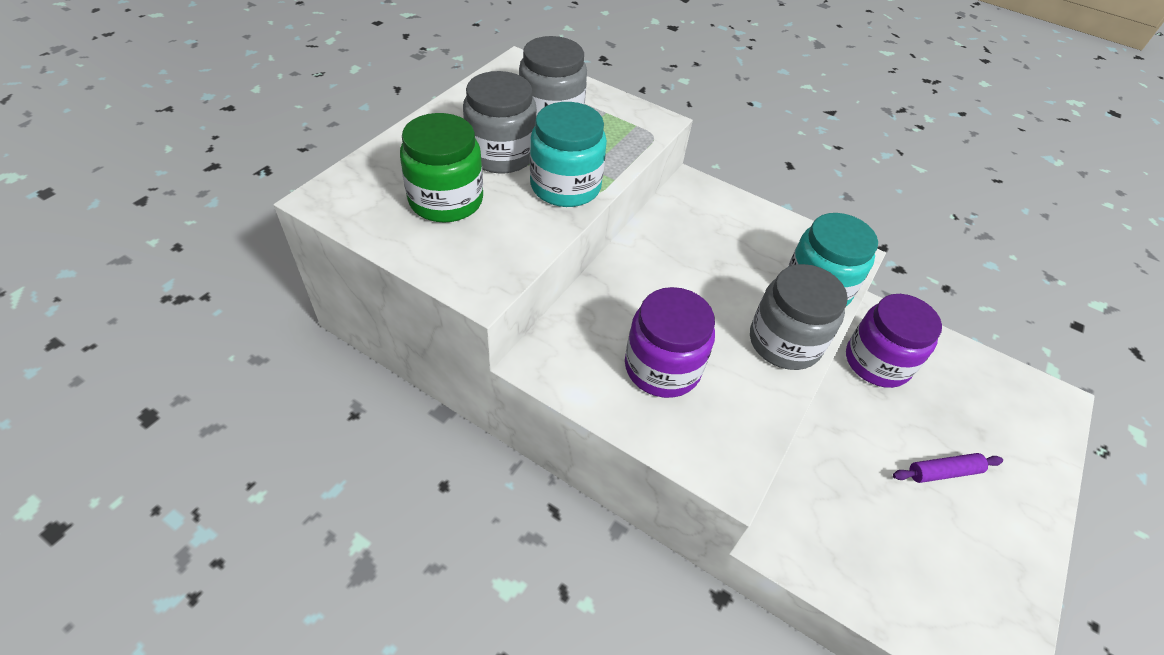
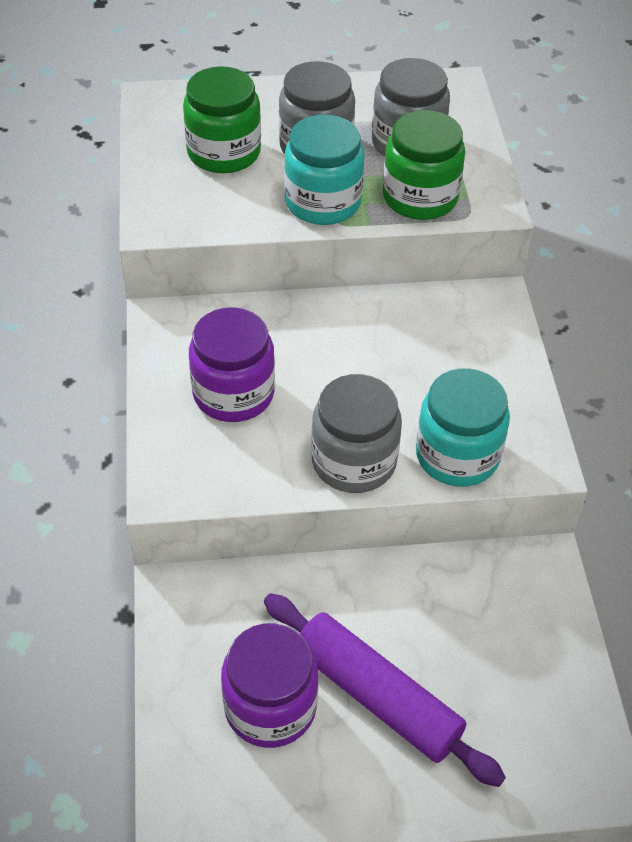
camera: 55 degrees right, 0 degrees up
(613, 143) = (420, 197): none -> green jar
(877, 362) = (471, 585): purple jar -> purple jar (270, 706)
(943, 472) = (377, 696): purple rolling pin -> purple rolling pin, size x2.03

